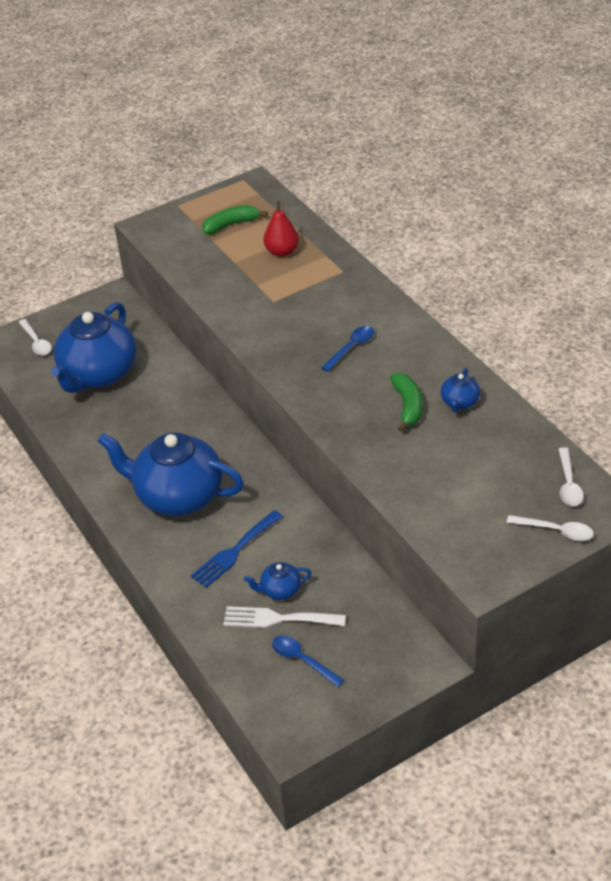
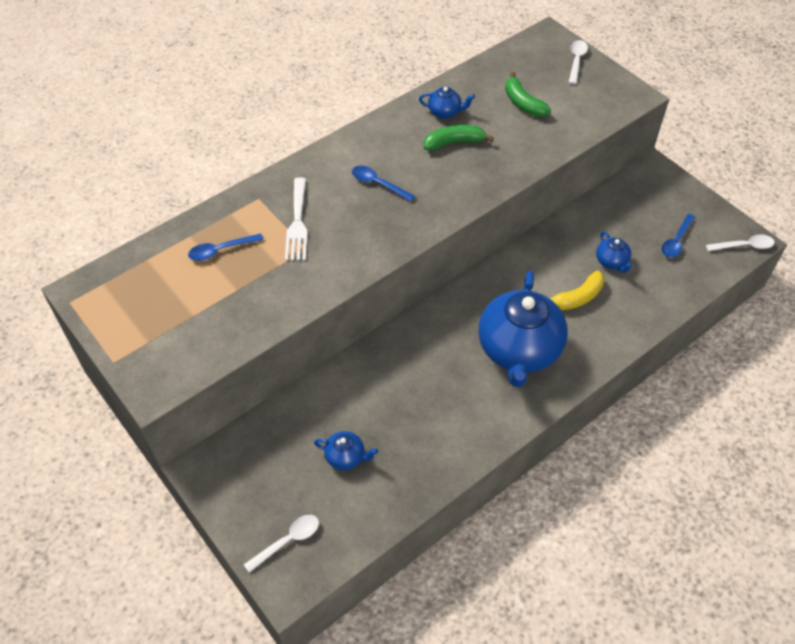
camera: 100 degrees left, 10 degrees up
(98, 374) = (346, 457): blue teapot -> blue teapot, size x0.42
(231, 225) = (163, 302): green banana -> green banana (523, 103)
(234, 551) = (577, 297): blue fork -> yellow banana
(278, 619) = (641, 260): white fork -> white fork (297, 223)
(282, 252) = (220, 250): red pear -> blue spoon
(568, 484) = (527, 54): white spoon -> white spoon (744, 246)

